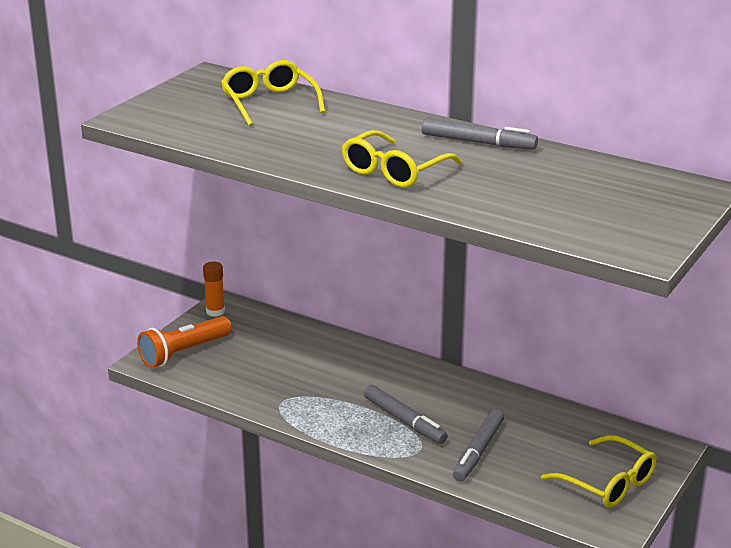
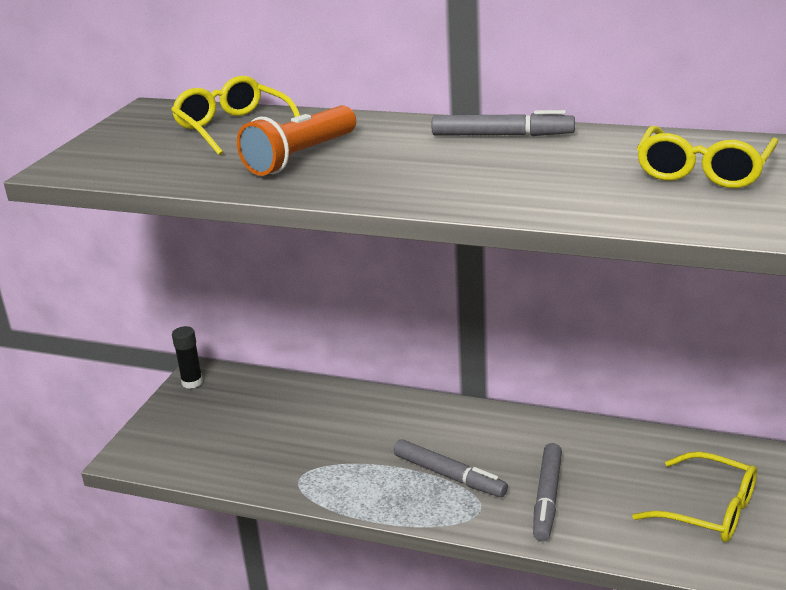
camera: 10 degrees left, 0 degrees up
(184, 353) = (168, 437): orange flashlight -> orange flashlight (300, 157)
(215, 311) = (192, 382): orange glue stick -> black glue stick
(394, 171) = (421, 180): yellow glasses -> yellow glasses (703, 171)

